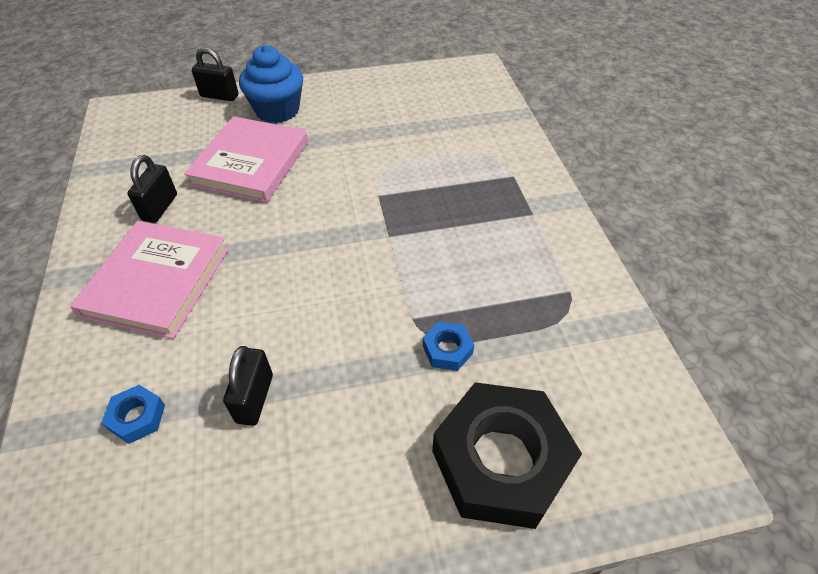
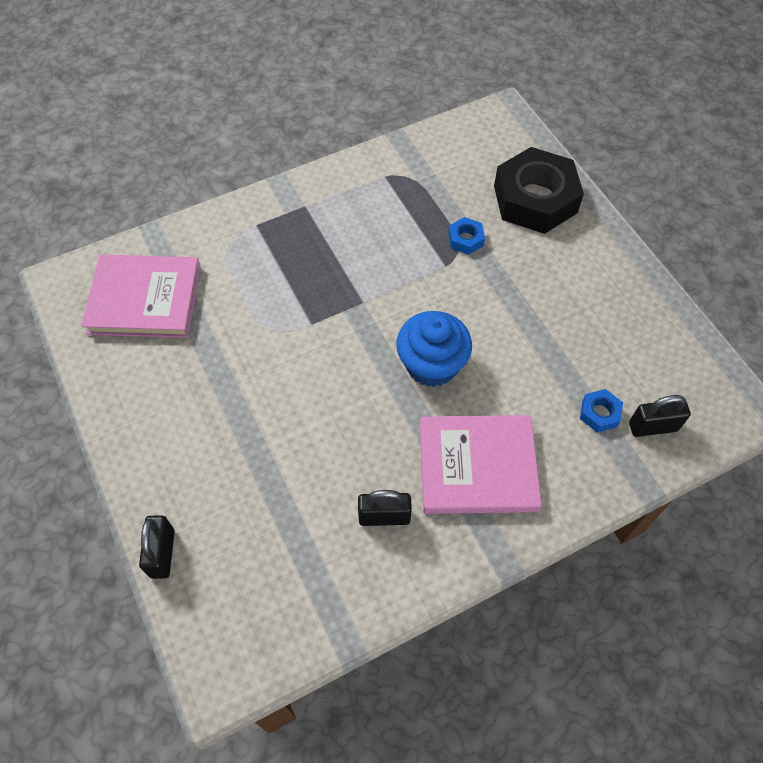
camera: 105 degrees left, 10 degrees up
(250, 163) = (291, 457): pink book -> pink book (145, 300)
(255, 398) = (552, 344): black padlock -> black padlock (653, 427)
(277, 110) = (184, 468): blue cupcake -> blue cupcake (431, 365)

